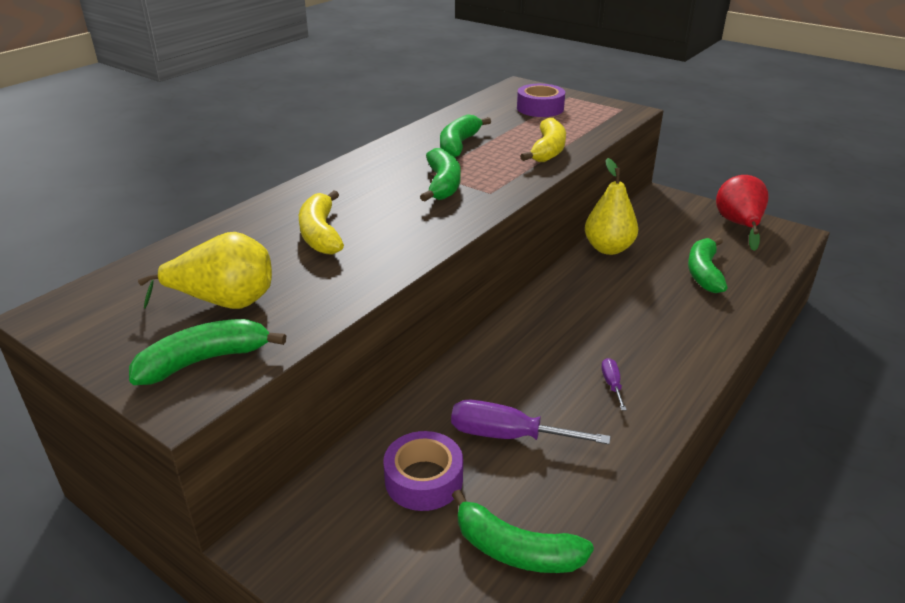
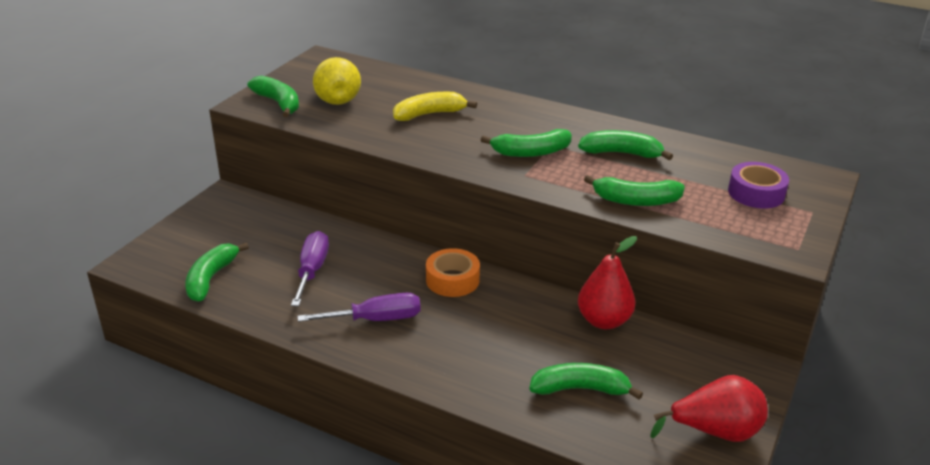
camera: 80 degrees right, 0 degrees up
(424, 479) = (270, 240): purple tape -> none
(539, 324) = (452, 280): none -> orange tape
(548, 150) = (636, 200): yellow banana -> green banana
(608, 248) = (604, 321): yellow pear -> red pear
(612, 384) = (376, 319): purple screwdriver -> purple screwdriver, size x1.97

